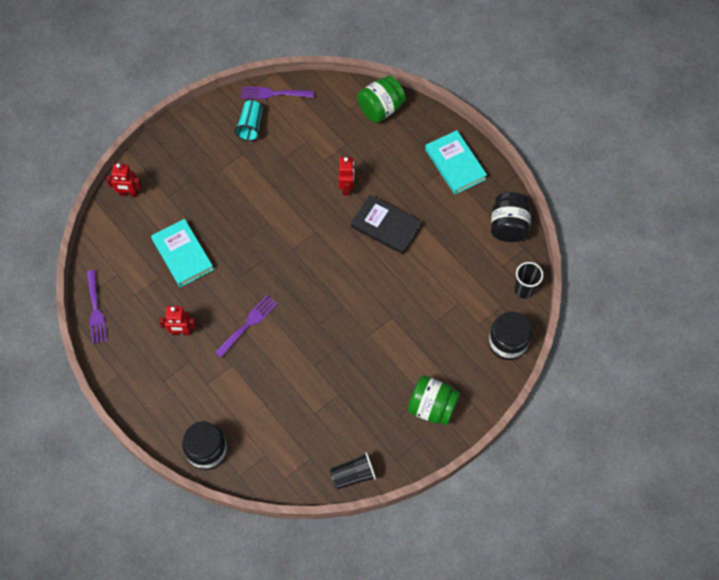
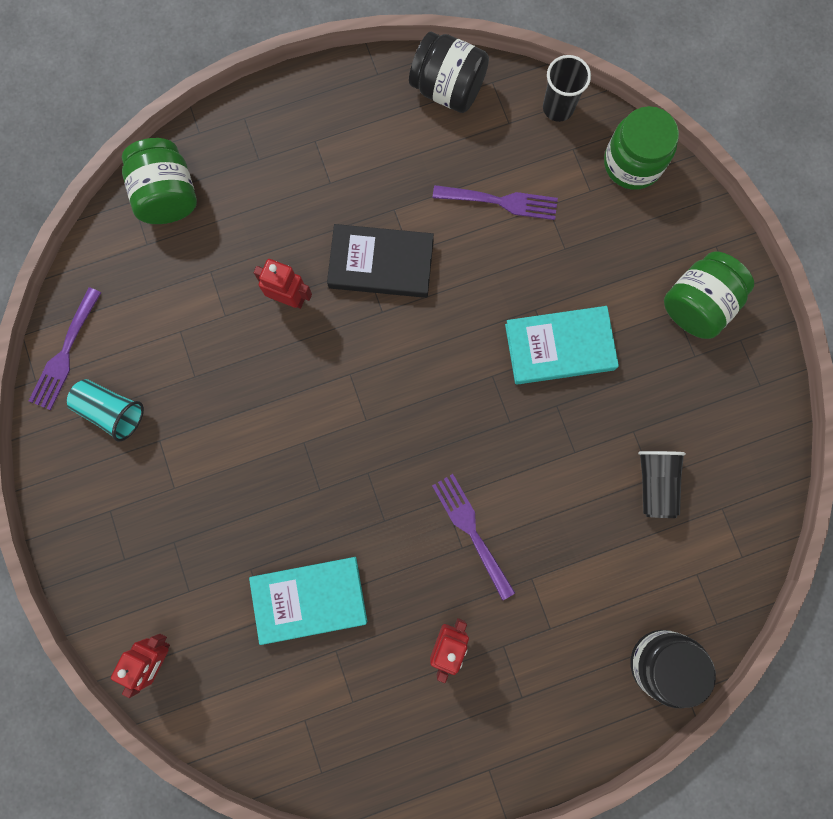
camera: 70 degrees left, 15 degrees up
(96, 310) = (357, 776): purple fork -> purple fork (501, 201)
(353, 475) = (766, 454): black cup -> black cup (655, 483)
(386, 226) = (381, 264): black book -> black book turned 45 degrees clockwise
(455, 164) = (313, 123): turquoise book -> turquoise book (559, 347)
(507, 342) = (632, 163): black jar -> green jar

